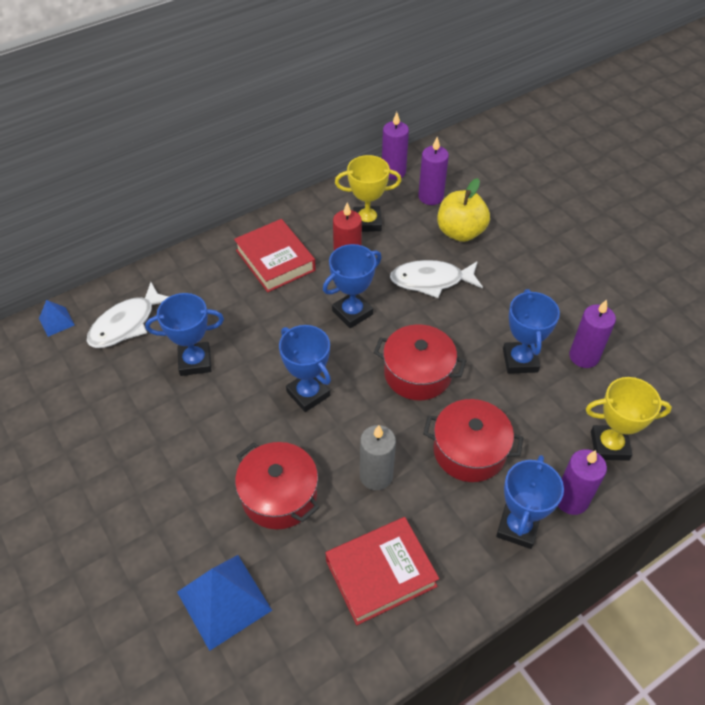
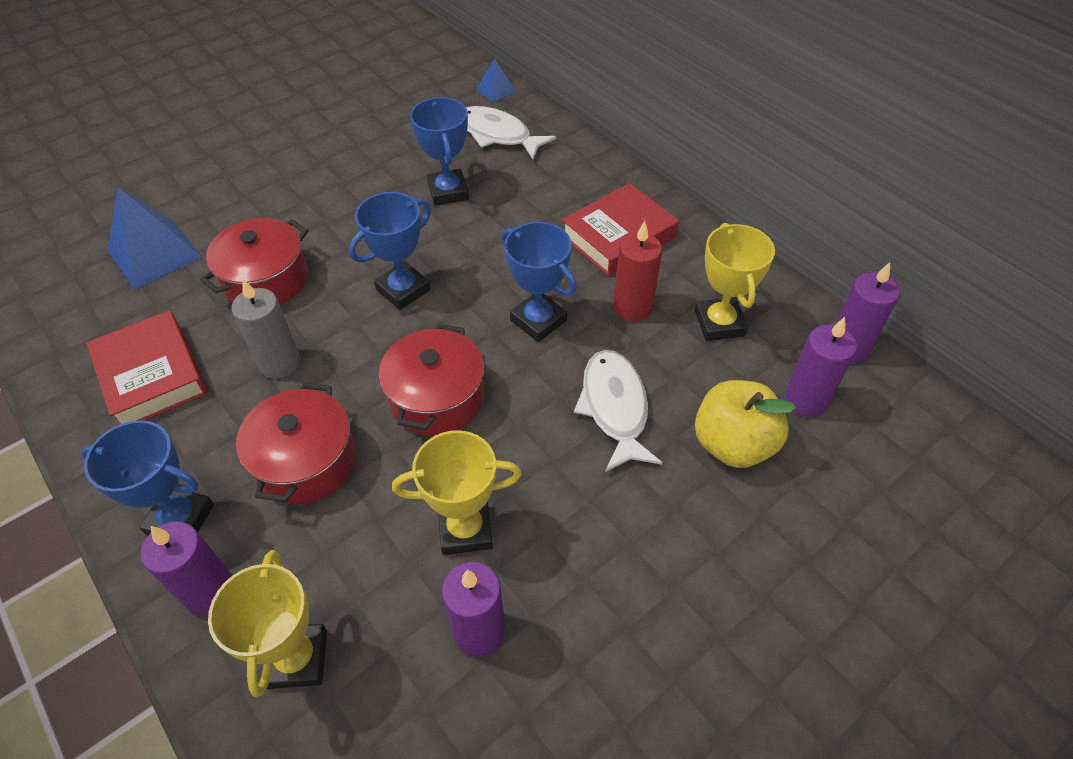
camera: 85 degrees right, 0 degrees up
(520, 360) = (465, 529): blue trophy -> yellow trophy

